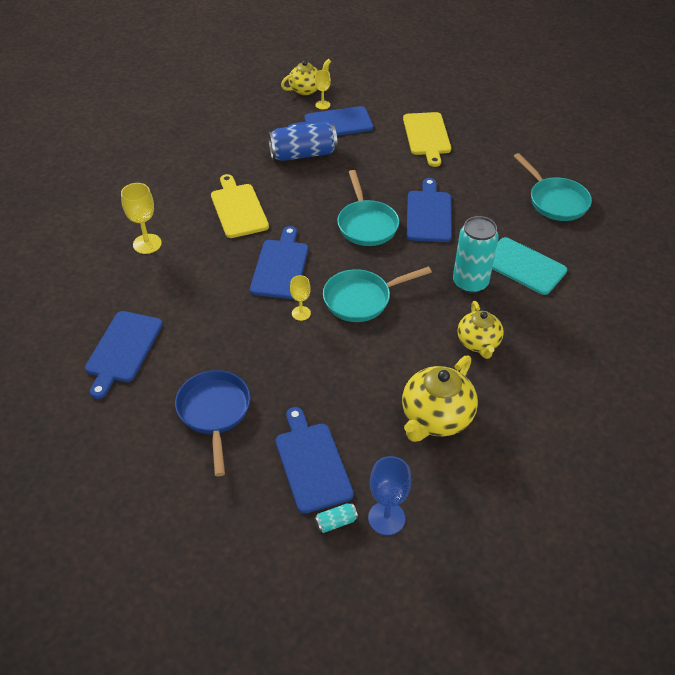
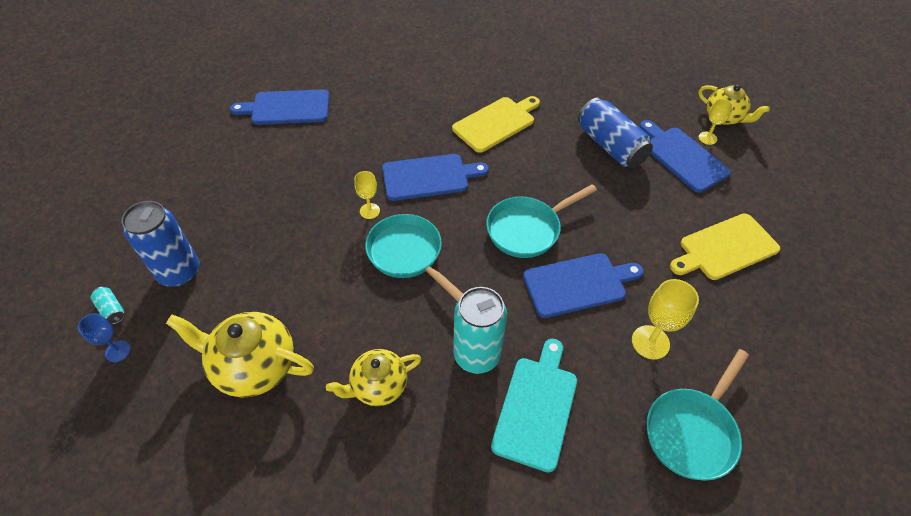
camera: 70 degrees right, 5 degrees up
(147, 244) = (418, 80): yellow goblet -> yellow goblet (650, 342)
(214, 412) = (229, 186): blue pan -> none
(312, 463) = (179, 272): blue cutting board -> blue can
(386, 518) = (118, 351): blue goblet -> blue goblet, size x0.63

